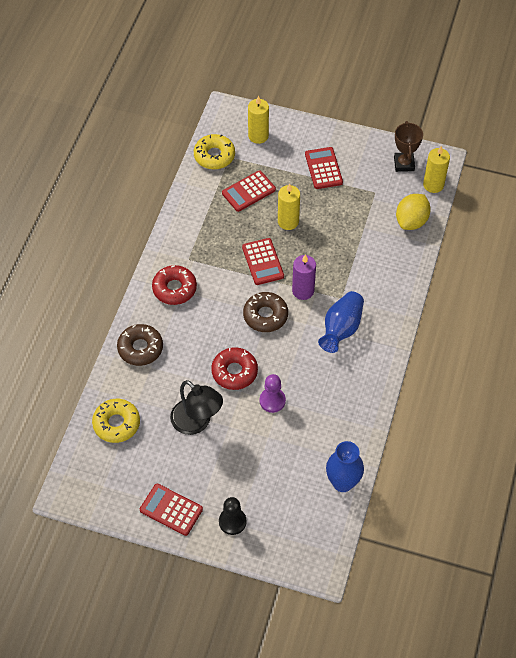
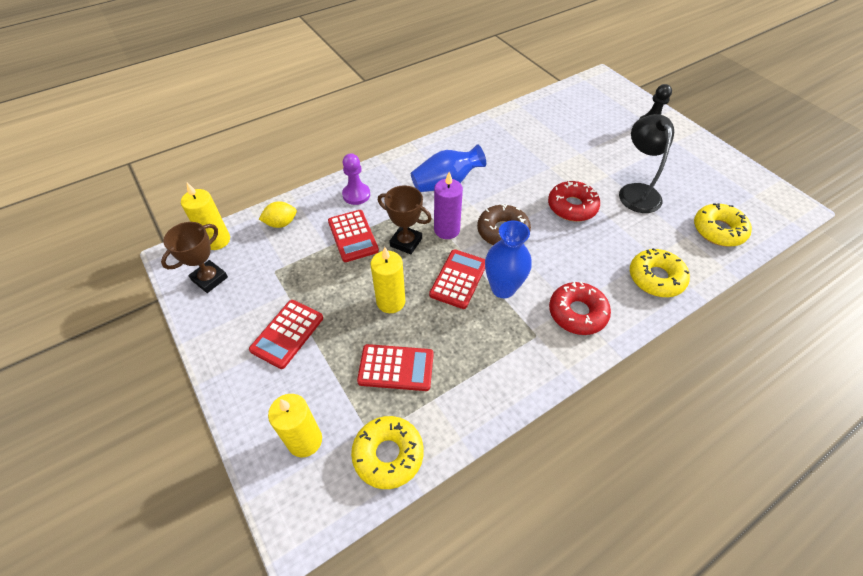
camera: 140 degrees left, 5 degrees down
(140, 348) = (656, 278): brown donut -> yellow donut
(171, 510) = (698, 153): red calculator -> red calculator (353, 236)
(272, 401) = (555, 171): purple pawn -> purple pawn (356, 195)
(319, 263) = (406, 242): none -> brown trophy
(342, 482) = (546, 104): blue vase -> blue vase (503, 288)
(411, 221) = (281, 223): yellow lemon -> yellow lemon, size x0.65

